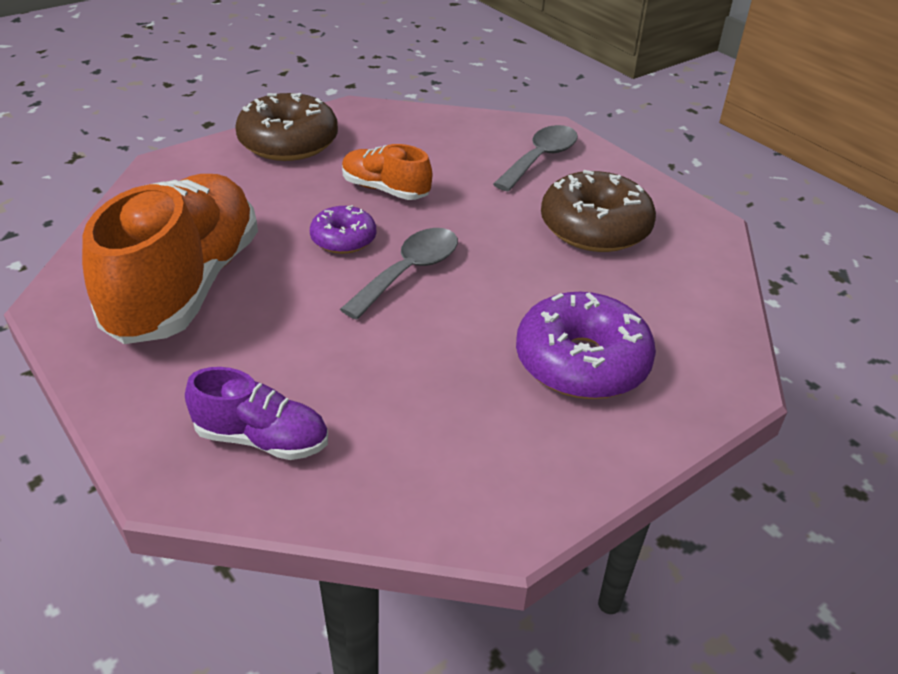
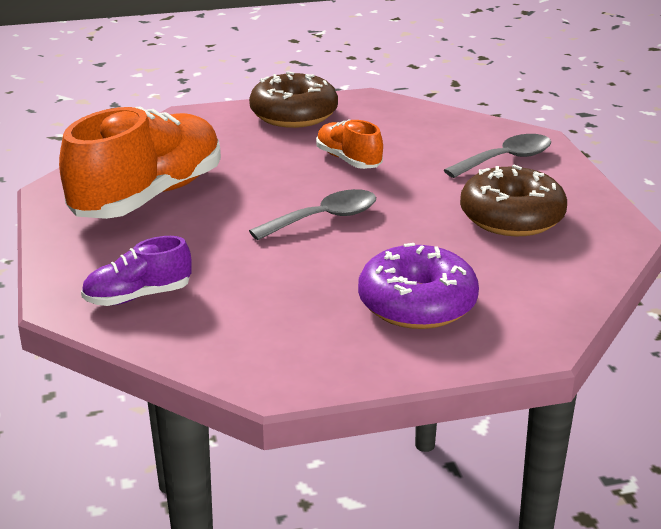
camera: 25 degrees right, 10 degrees down
(262, 439) = (138, 296): purple shoe -> purple shoe turned 120 degrees clockwise
(343, 239) = (288, 188): purple donut -> none

